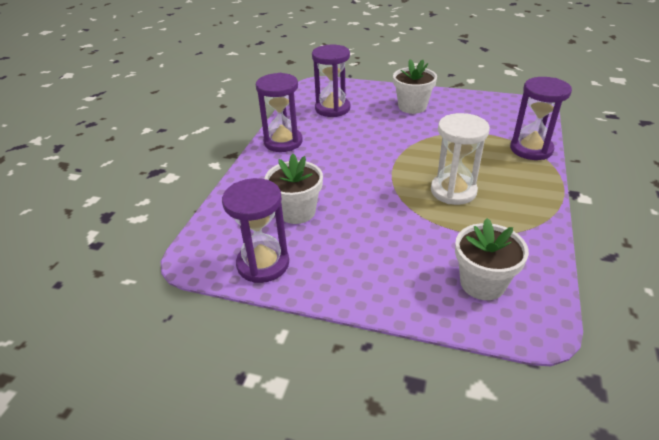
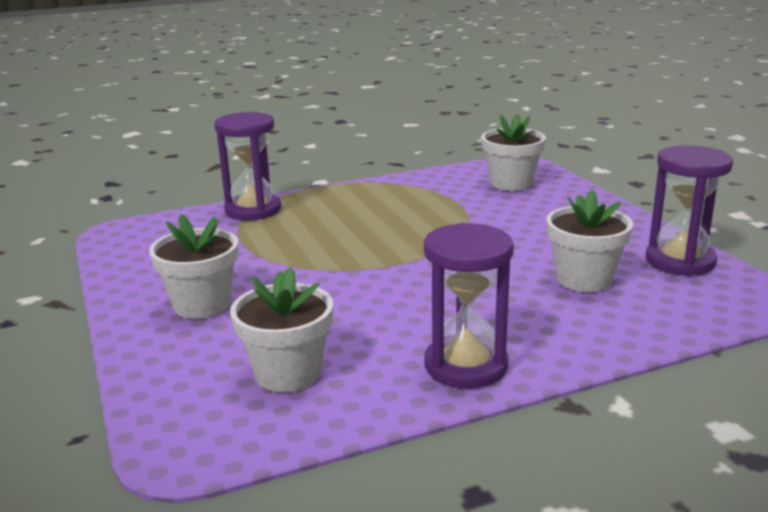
camera: 130 degrees left, 15 degrees down
(332, 108) = (288, 373): purple hourglass -> white flower pot
(453, 191) = (400, 221): white hourglass -> none

